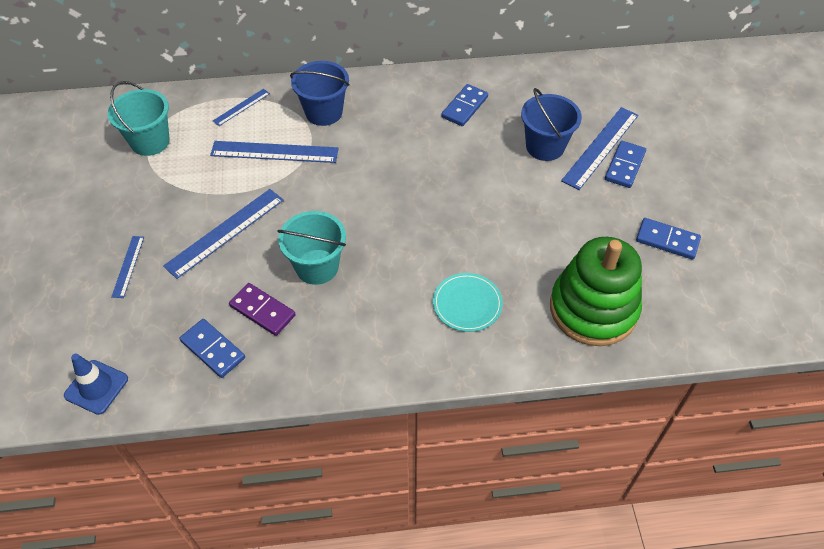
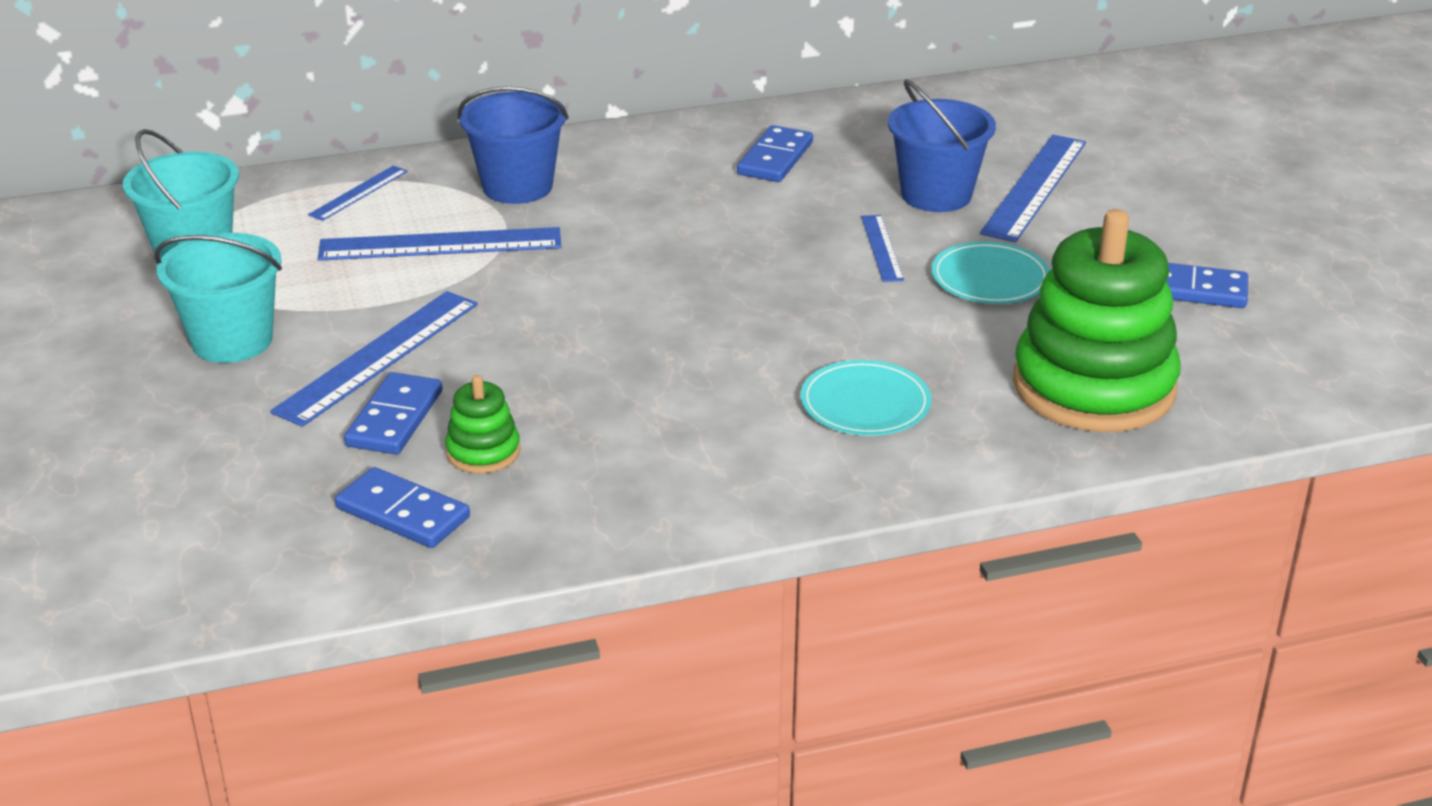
camera: 10 degrees left, 20 degrees down
(96, 387) = (185, 589): blue traffic cone -> none
(128, 266) = (200, 420): blue ruler -> blue ruler (881, 248)
(262, 311) = (483, 452): purple domino -> green stacking toy
(317, 267) = (569, 384): turquoise bucket -> turquoise bucket (232, 341)
(558, 216) = (990, 278): none -> turquoise plate
(625, 166) = (1085, 206): blue domino -> blue domino (395, 418)

